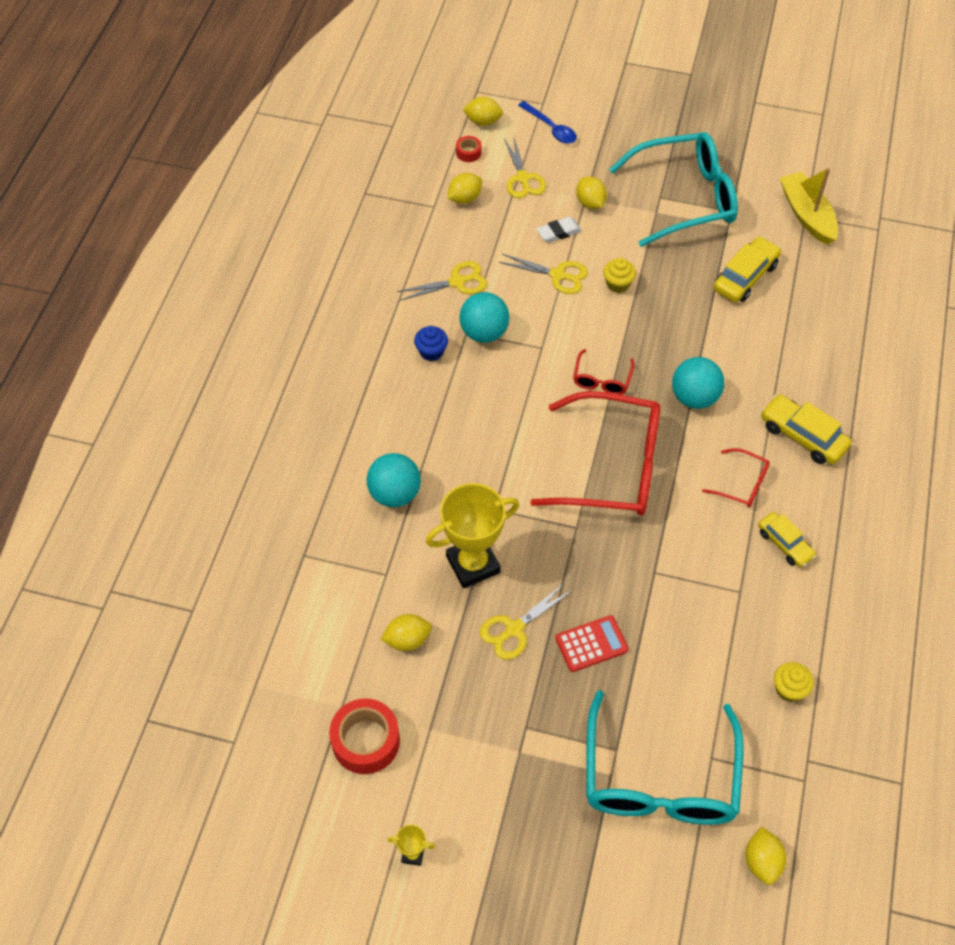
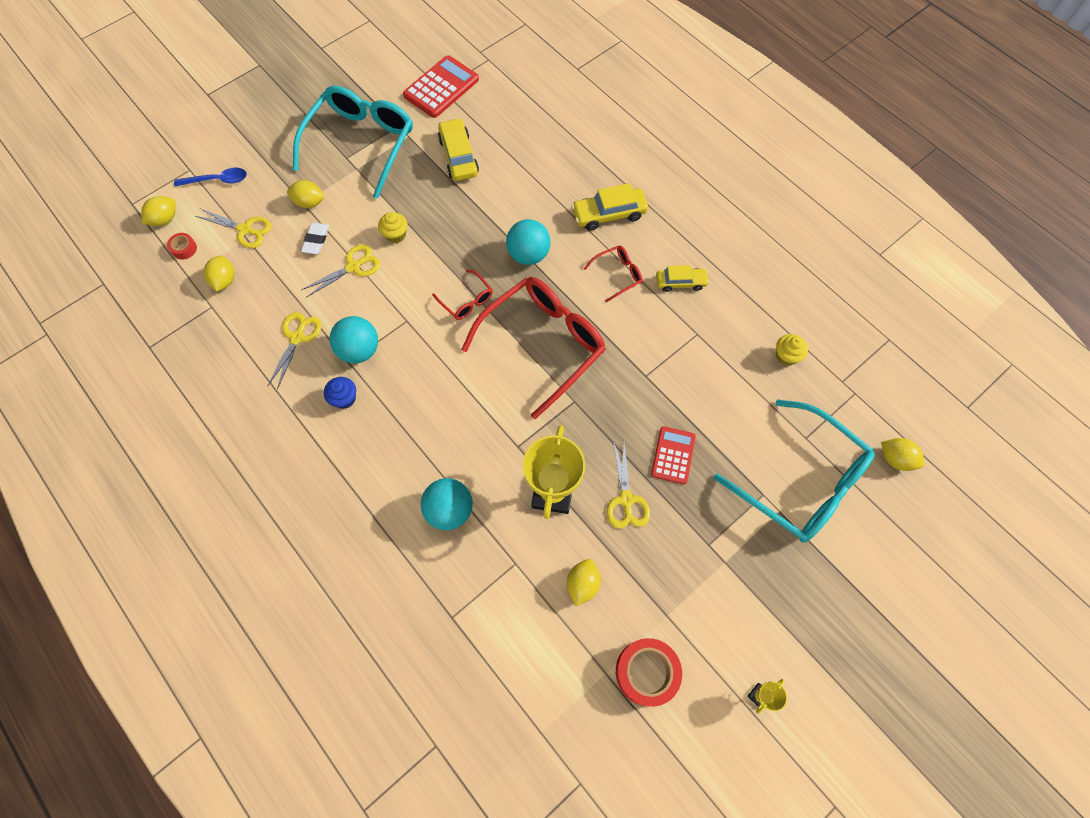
camera: 55 degrees left, 10 degrees up
(806, 215) = (441, 87): yellow boat -> red calculator

